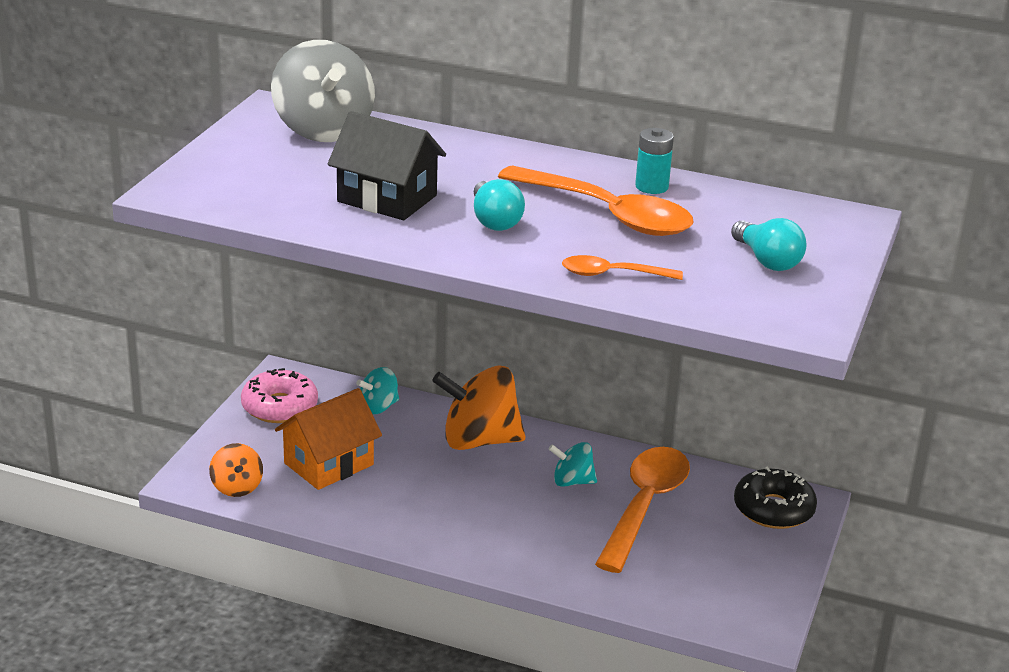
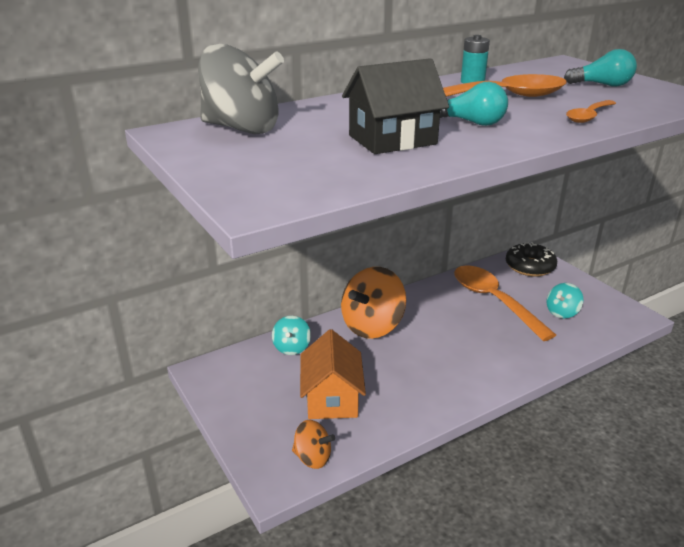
camera: 50 degrees left, 0 degrees up
(279, 407) = (238, 390): pink donut -> none
(572, 481) = (448, 313): turquoise spinning top -> turquoise spinning top (562, 312)

